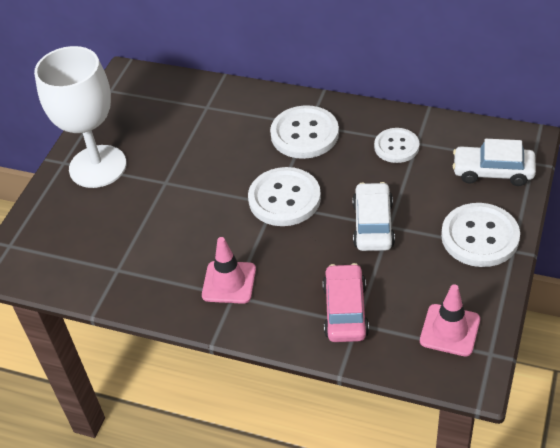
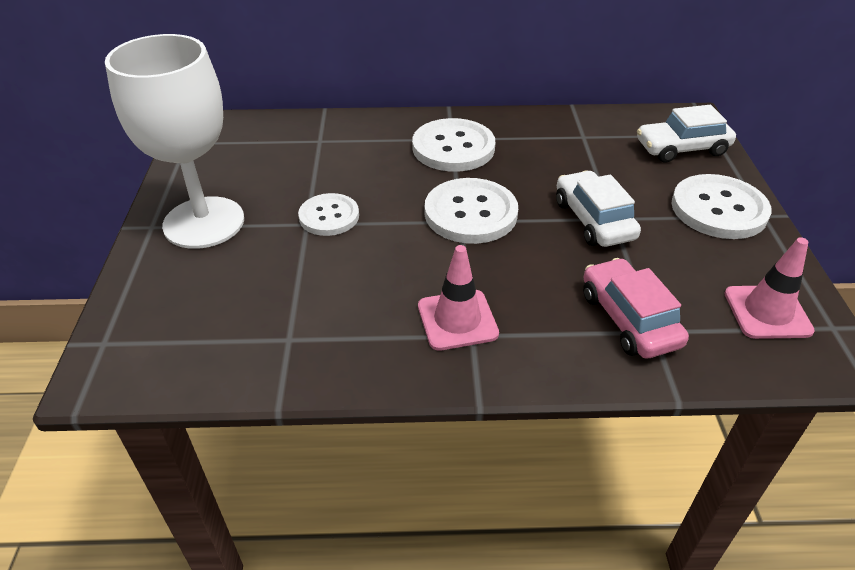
camera: 25 degrees left, 5 degrees down
(396, 147) = (564, 143): white button -> white button (329, 216)

